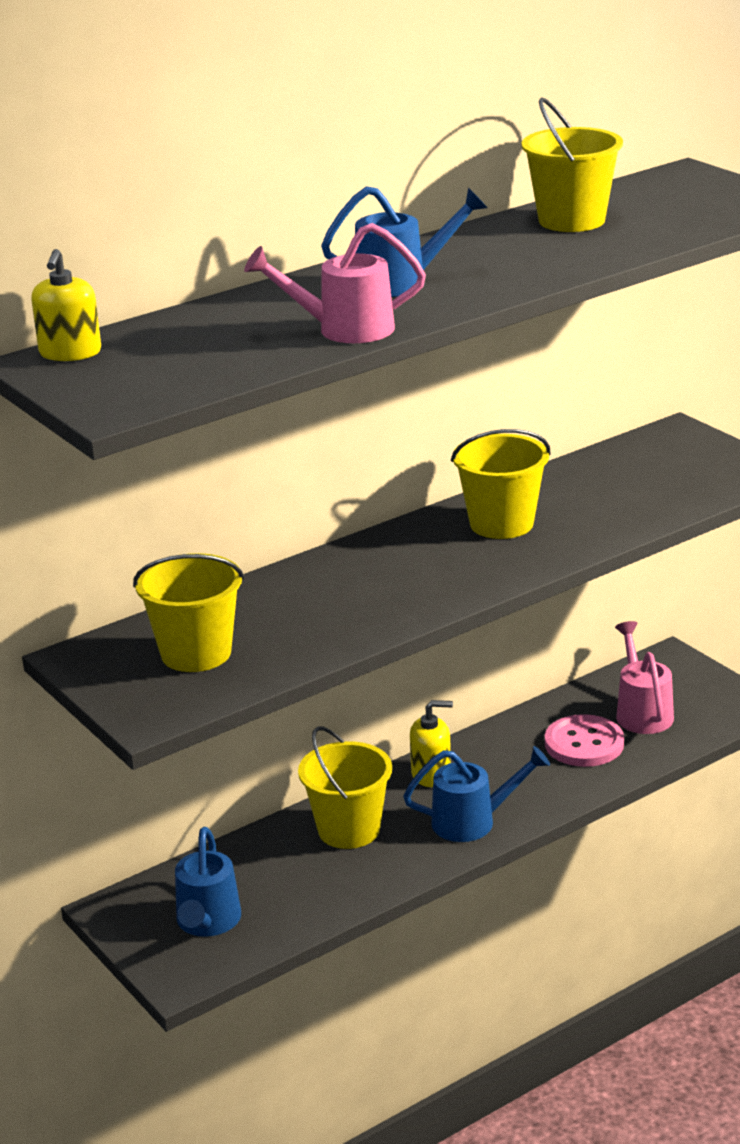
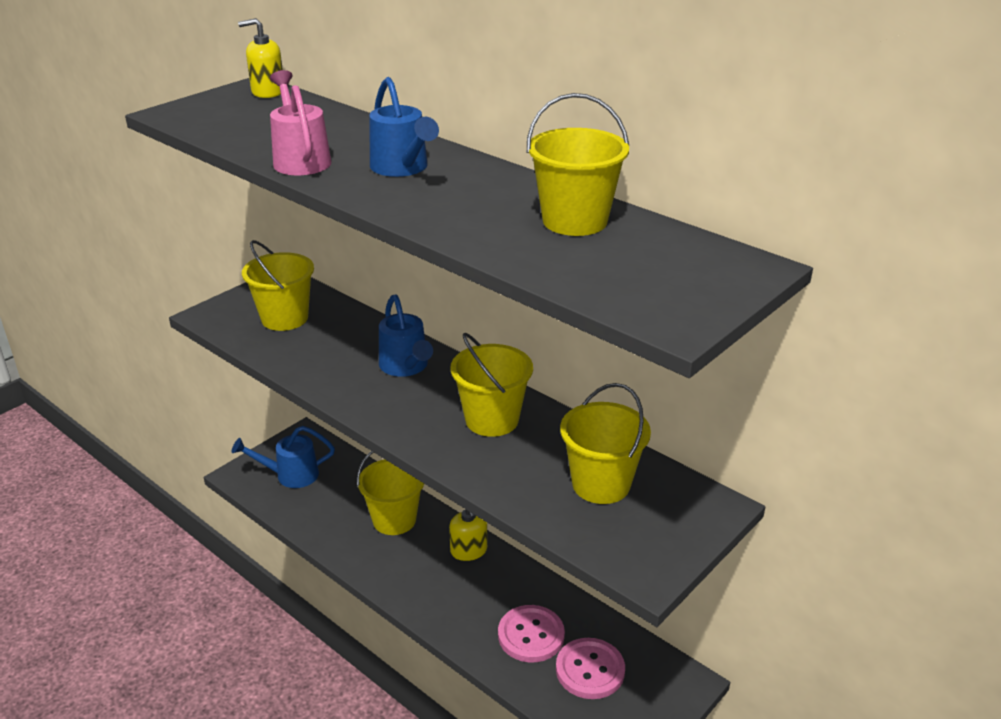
camera: 75 degrees right, 5 degrees up
(473, 822) = (412, 582): blue watering can -> blue watering can (405, 367)
(631, 478) = (601, 484): none -> yellow bucket
(642, 712) = (590, 670): pink watering can -> pink button

